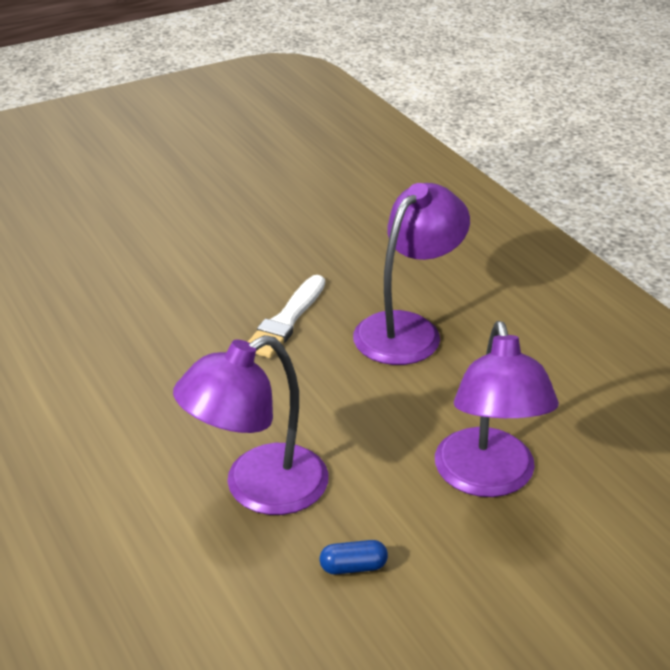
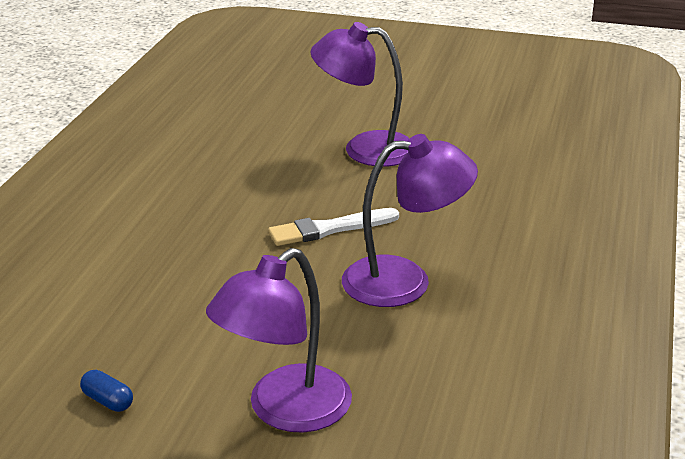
camera: 45 degrees right, 5 degrees down
(258, 489) = (135, 318): purple lamp -> purple lamp (365, 149)

